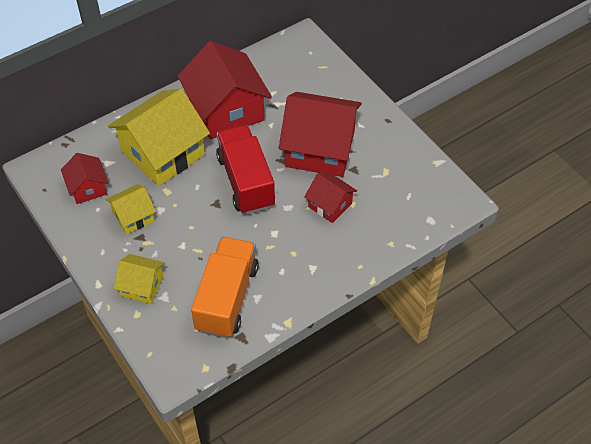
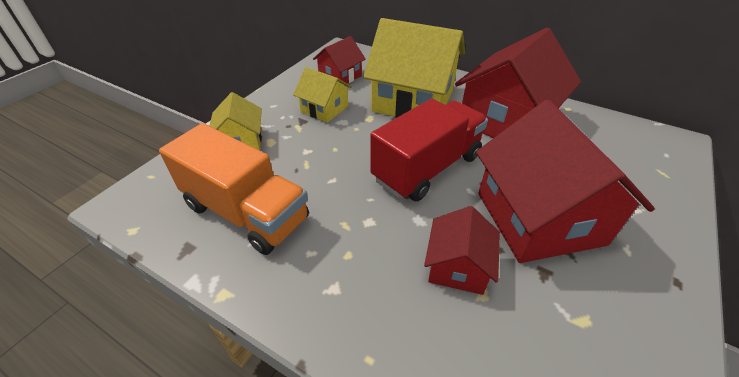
camera: 65 degrees right, 10 degrees down
(227, 298) = (246, 212): orange truck -> orange truck turned 45 degrees clockwise

